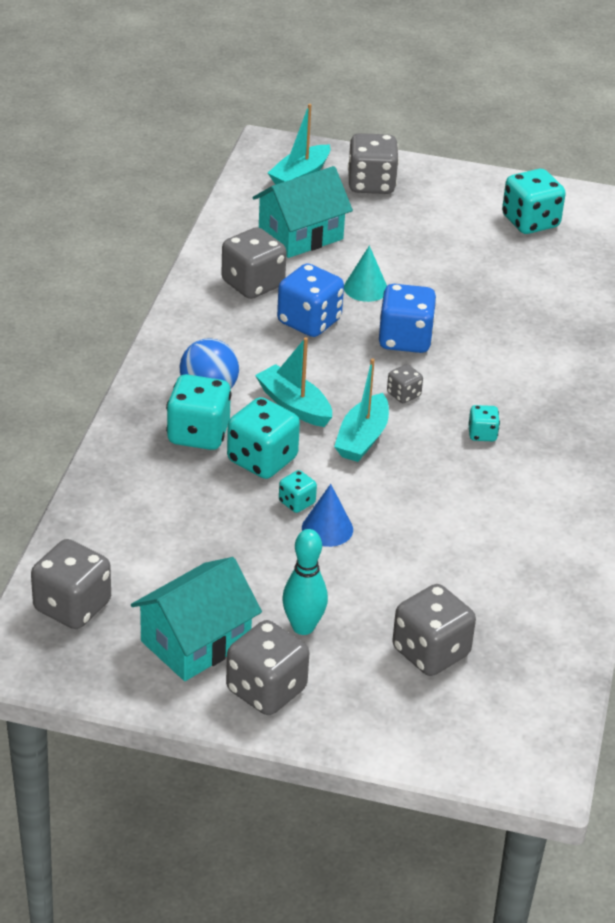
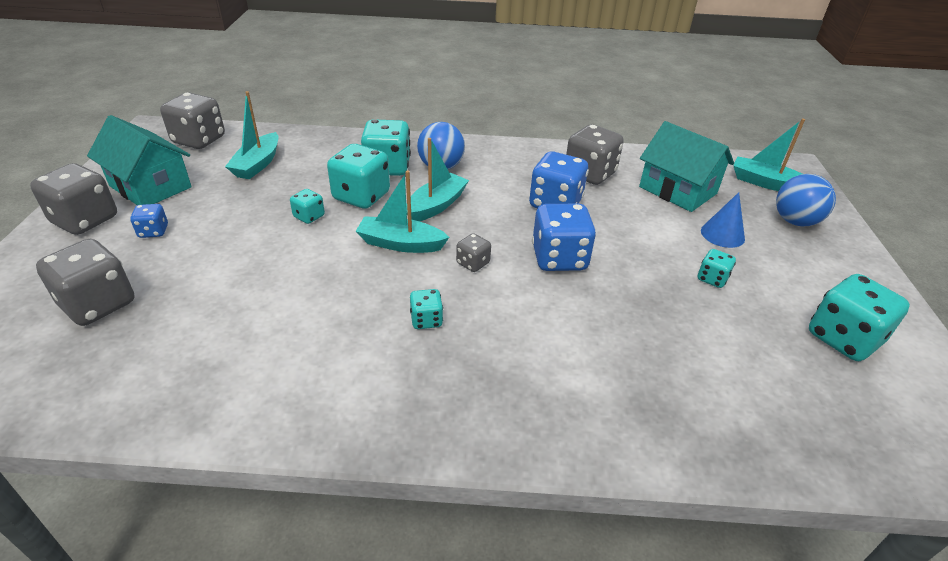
camera: 80 degrees right, 0 degrees up
(160, 546) = (257, 164): none -> turquoise boat
(303, 627) = (153, 231): turquoise bowling pin -> blue dice
(327, 528) = (275, 234): blue cone -> blue cone (722, 234)
(365, 288) = (625, 230): turquoise cone -> none
(371, 184) = (795, 221): grey dice -> blue ball
(449, 260) = (712, 279): none -> turquoise dice

